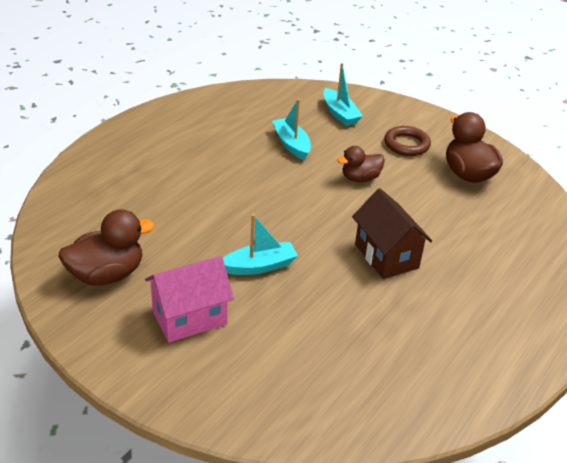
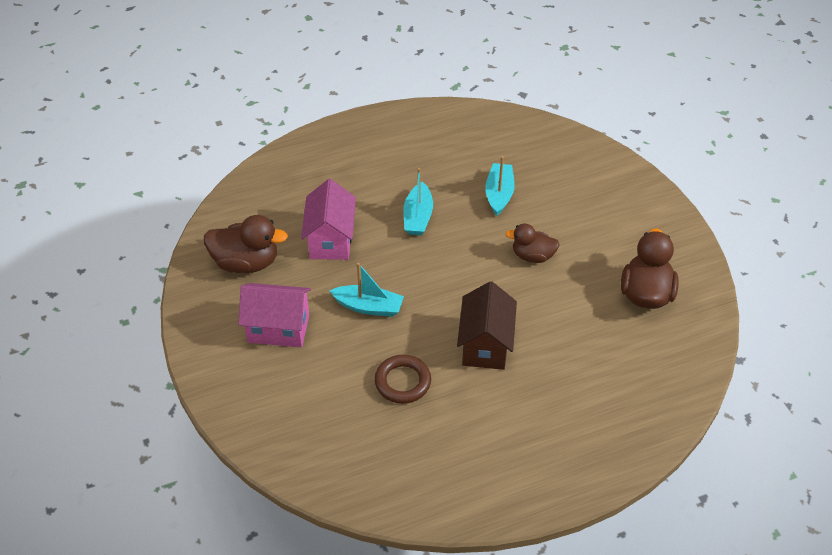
camera: 35 degrees right, 10 degrees up
(175, 226) = (331, 240): none -> pink house
(340, 114) = (576, 176): turquoise boat -> turquoise boat (418, 217)
(406, 144) = (613, 236): brown ring -> brown ring (402, 382)

